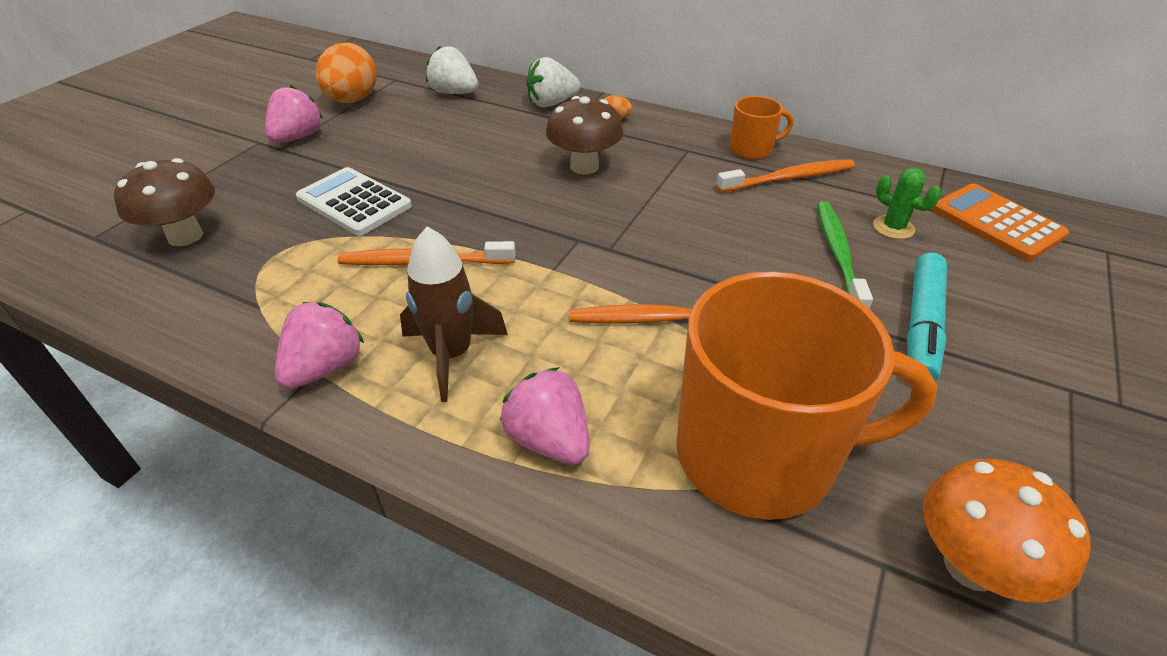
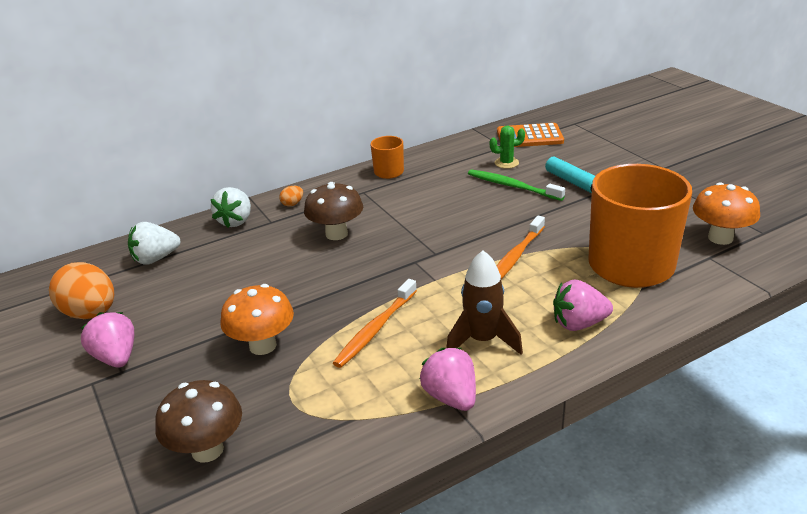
camera: 55 degrees left, 10 degrees down
(354, 202) = (263, 346): white calculator -> orange mushroom
(789, 178) = (432, 172): orange toothbrush -> none

